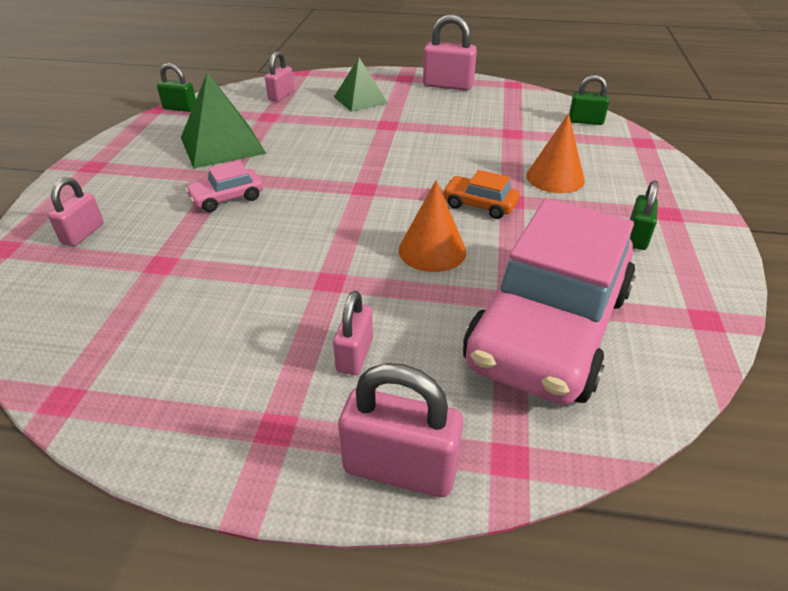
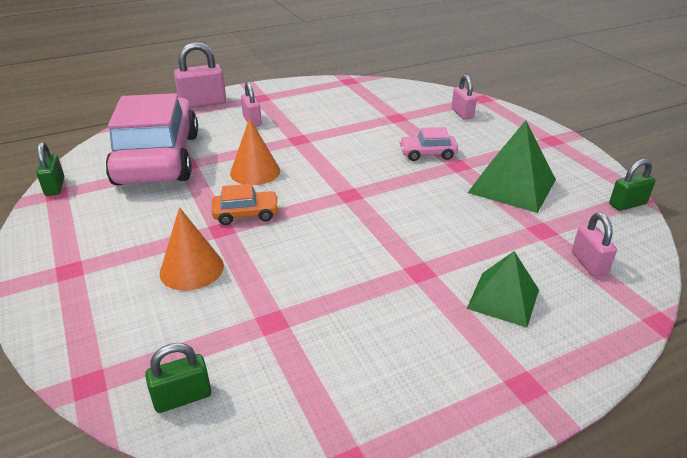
camera: 145 degrees right, 5 degrees down
(227, 198) = (427, 154): pink car -> pink car turned 120 degrees counterclockwise
(448, 85) = (443, 396): pink padlock -> none
(637, 237) = (102, 233): green padlock -> green padlock (55, 187)

